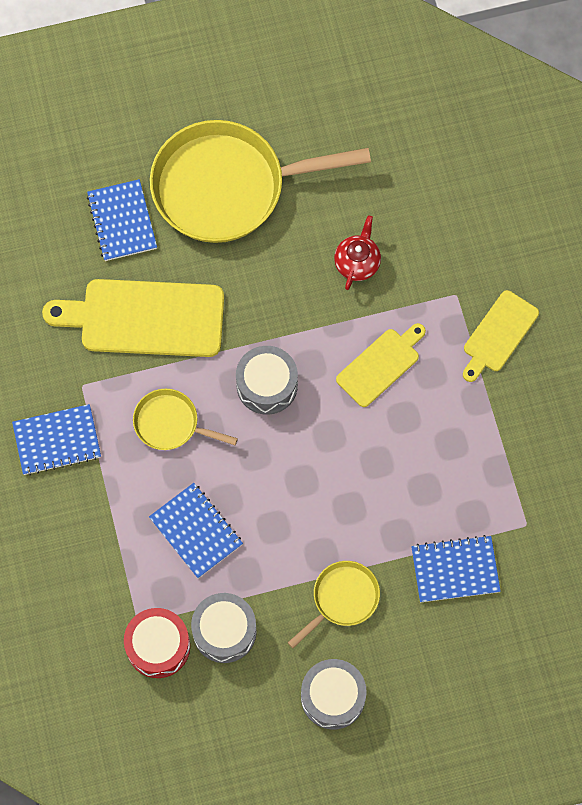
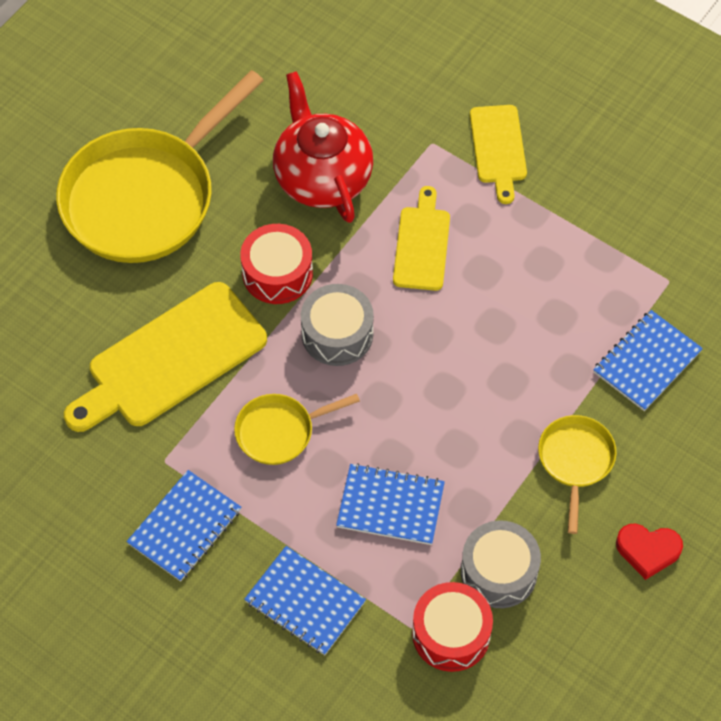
camera: 40 degrees left, 10 degrees down
(122, 221) = (72, 293): blue notebook -> blue notebook (305, 602)
(266, 311) = (277, 273): none -> red drum
(333, 697) = (648, 550): grey drum -> red heart
(357, 262) = (322, 177): red teapot -> red teapot, size x1.87

